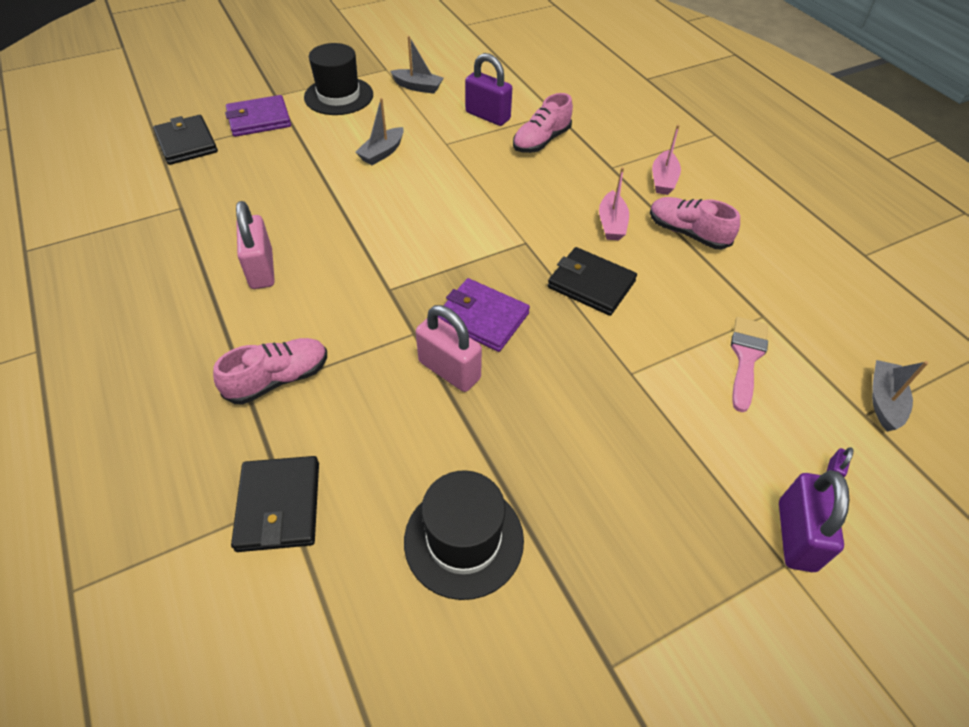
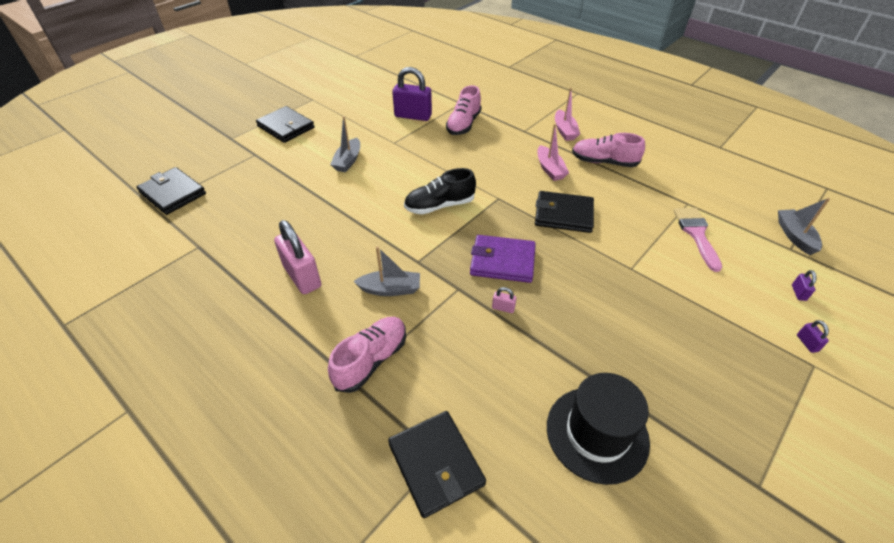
camera: 20 degrees left, 5 degrees down
(259, 119) = (228, 160): purple wallet -> none
(339, 96) = (286, 127): black hat -> black wallet
(418, 87) = (346, 107): grey boat -> grey boat (390, 289)
(449, 370) = (503, 308): pink padlock -> pink padlock, size x0.41
(452, 233) = (439, 206): none -> black shoe
(796, 535) = (807, 343): purple padlock -> purple padlock, size x0.41

